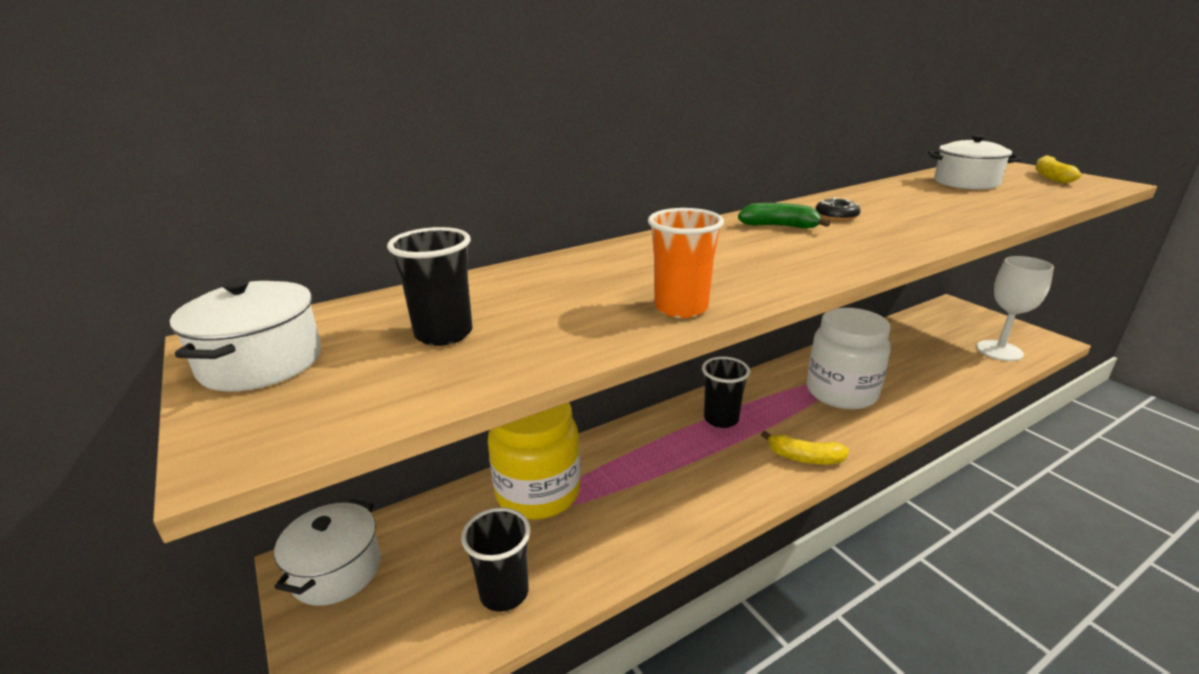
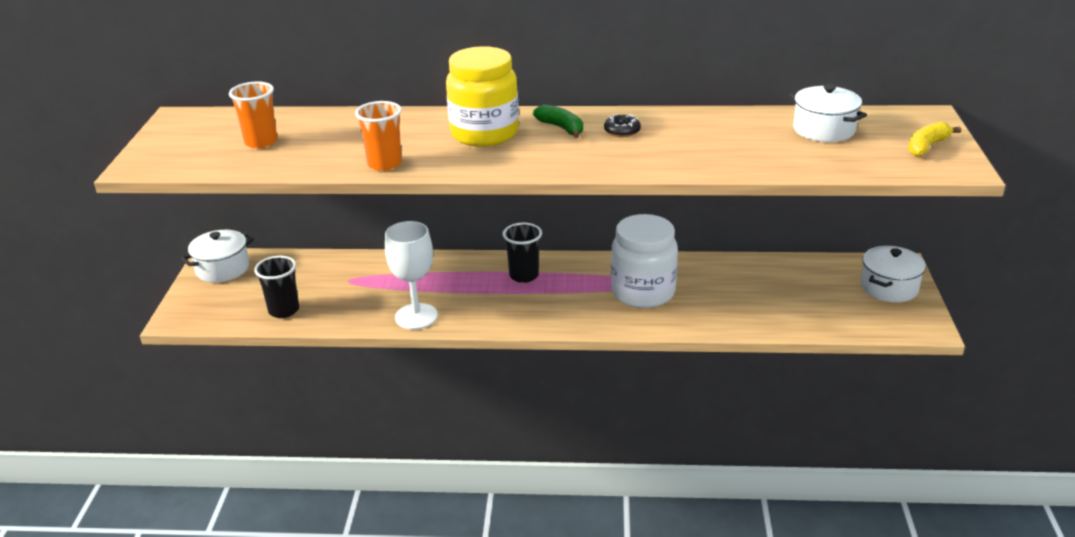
camera: 35 degrees right, 5 degrees up
(261, 363) = (178, 133): white pot -> white pot (889, 287)
(444, 334) = (261, 142): black cup -> orange cup
(538, 492) = (355, 272): yellow jar -> yellow jar (484, 134)
(804, 458) = (540, 319): yellow banana -> none
(999, 351) = (853, 315): white goblet -> white goblet (416, 316)

